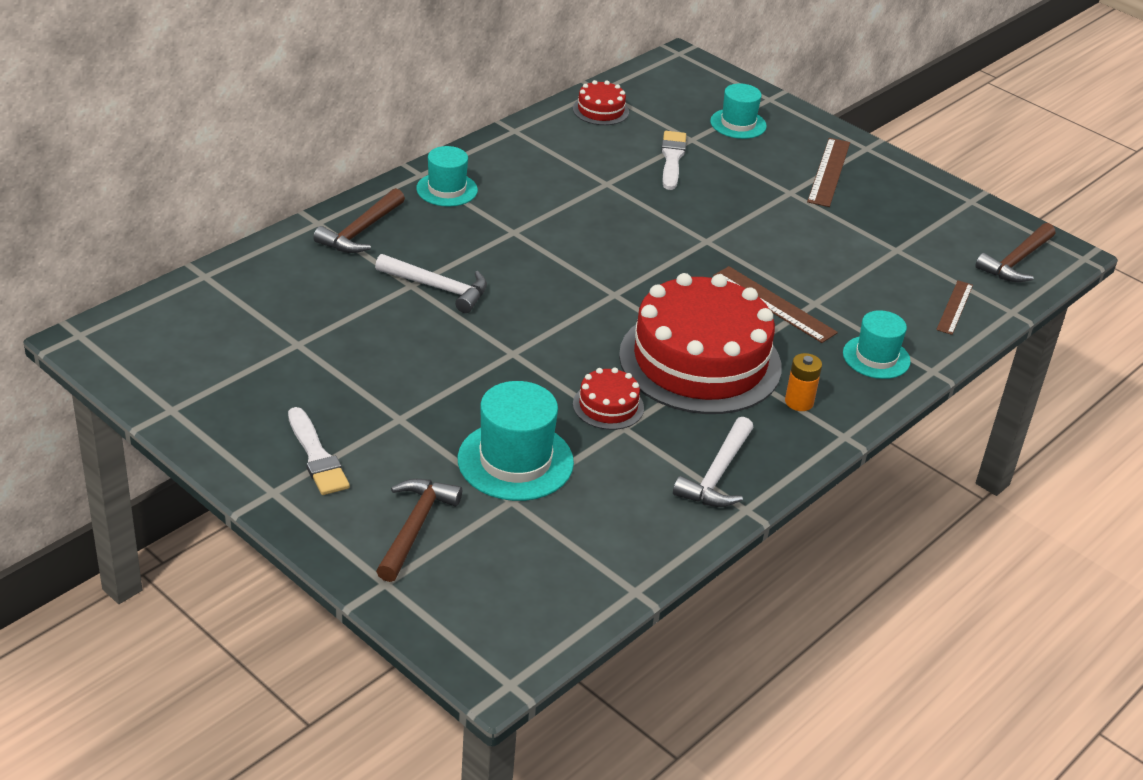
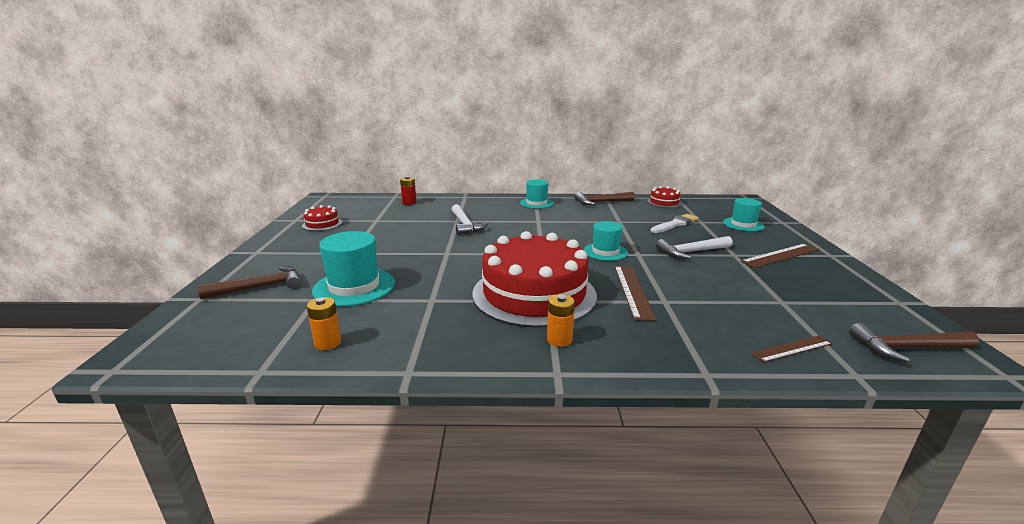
camera: 50 degrees right, 15 degrees down
(262, 279) = (409, 203): none -> red battery
(317, 456) = (296, 250): white brush -> none
(360, 231) = (474, 203): brown hammer -> brown hammer (601, 202)
(608, 406) = (444, 288): red cake -> red cake (322, 224)
(630, 531) = (328, 343): none -> orange battery
(717, 475) = (431, 346): white hammer -> white hammer (691, 252)
(876, 357) = (666, 345): turquoise hat -> turquoise hat (605, 251)

